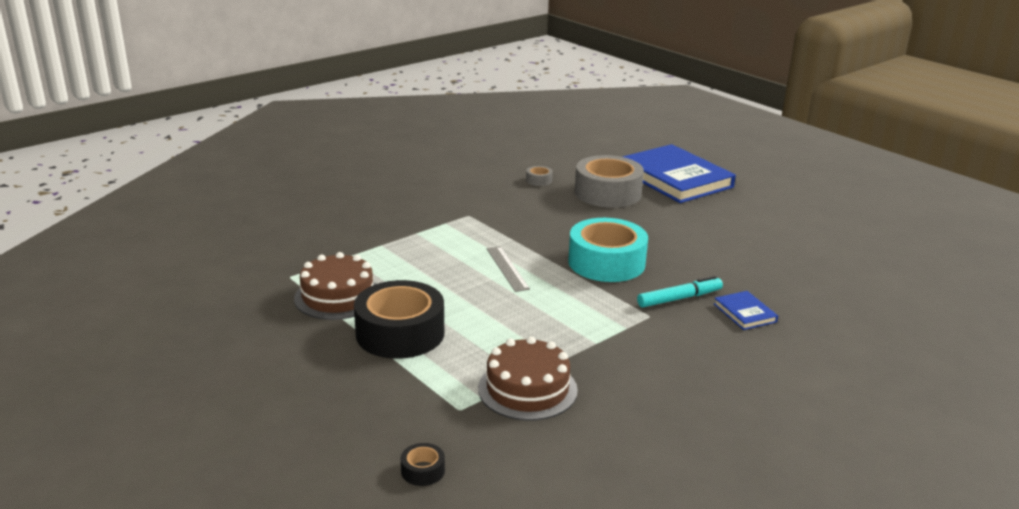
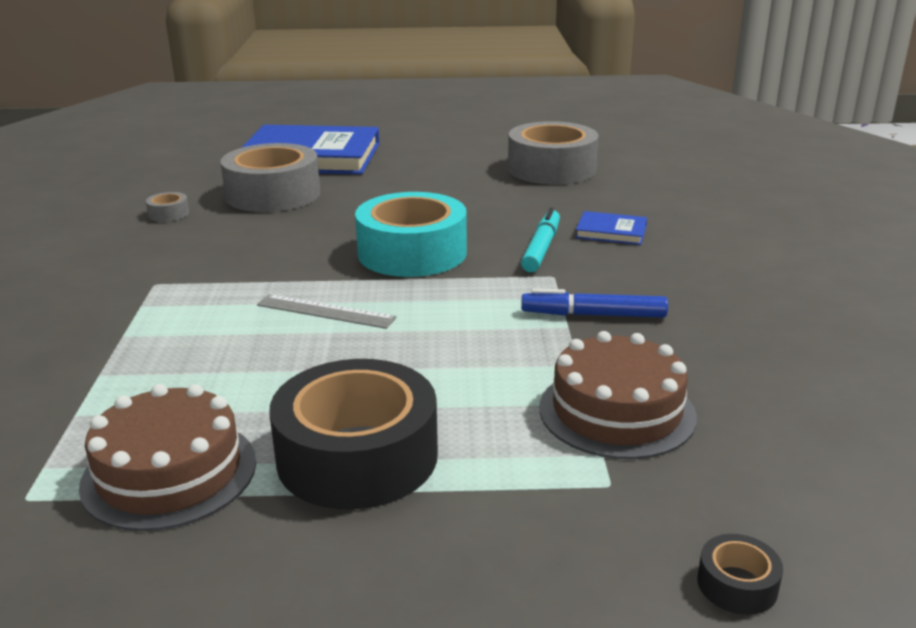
camera: 50 degrees left, 0 degrees up
(621, 346) = (593, 315): none -> blue marker
(808, 256) = (551, 169): none -> grey tape

